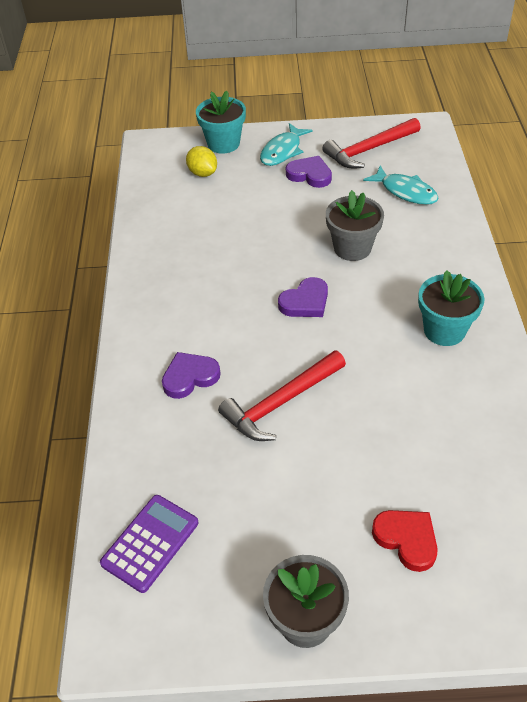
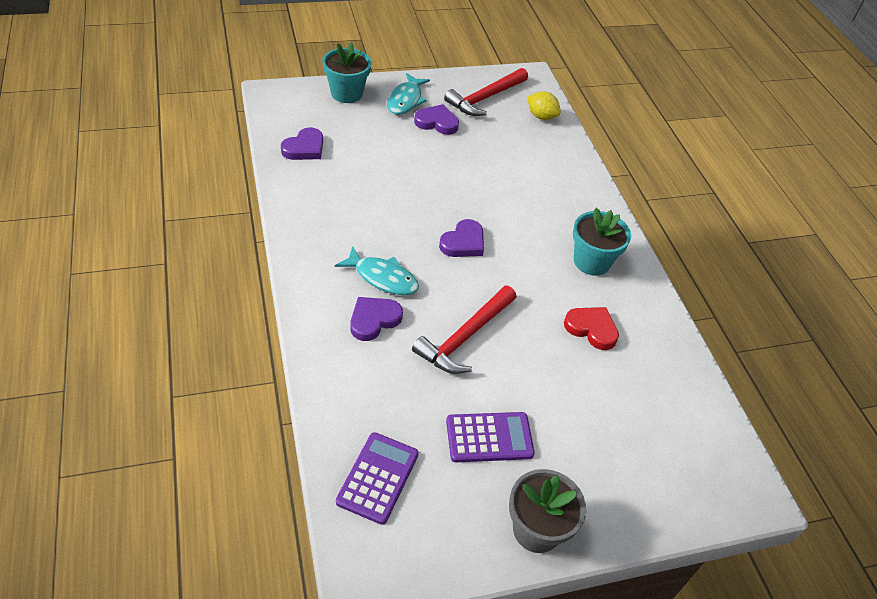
camera: 20 degrees left, 0 degrees up
(166, 198) = (304, 148): none -> purple heart
(202, 173) = (334, 123): yellow lemon -> yellow lemon (541, 116)
(279, 514) = (489, 438): none -> purple calculator
(352, 248) = (493, 190): grey flower pot -> none
(405, 192) = (527, 137): turquoise fish -> turquoise fish (382, 278)
(406, 539) = (604, 448): red heart -> red heart (591, 329)

